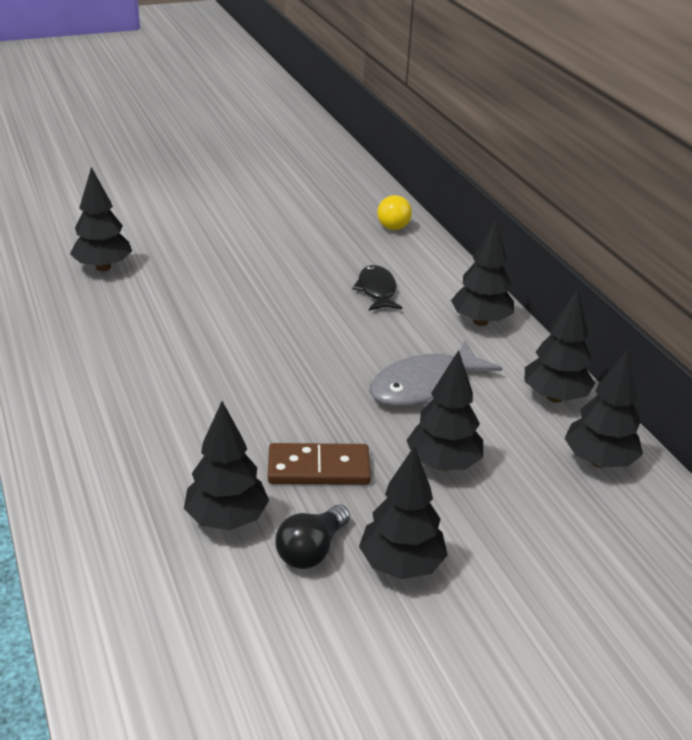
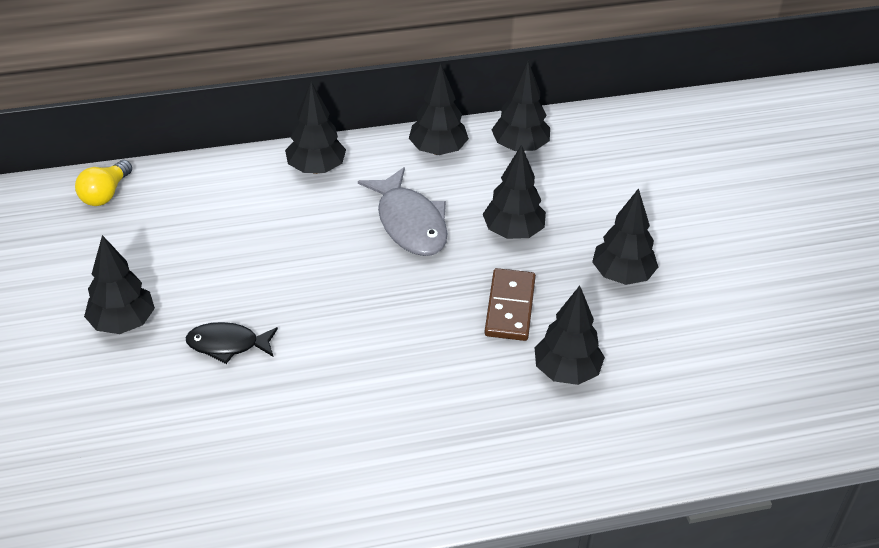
camera: 80 degrees left, 10 degrees up
(103, 267) = (117, 459): black tree -> black tree (123, 323)
(311, 550) = (604, 323): black light bulb -> none
(377, 290) = (241, 229): black fish -> black fish (227, 344)
(393, 223) = (105, 194): yellow light bulb -> yellow light bulb turned 105 degrees clockwise

